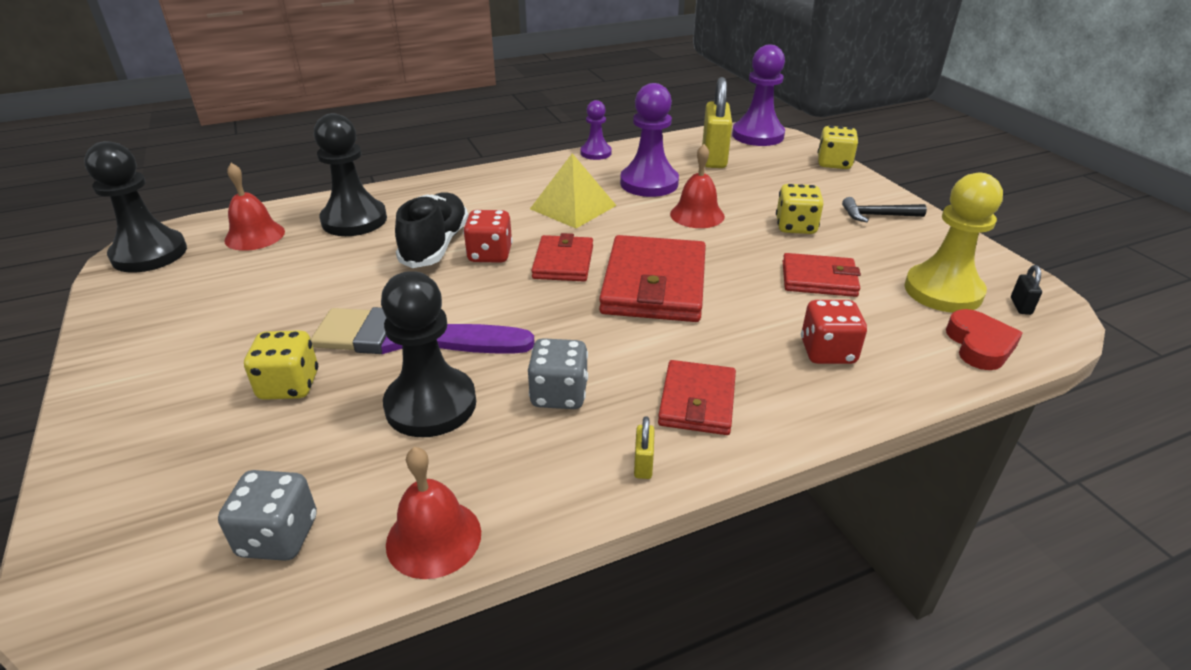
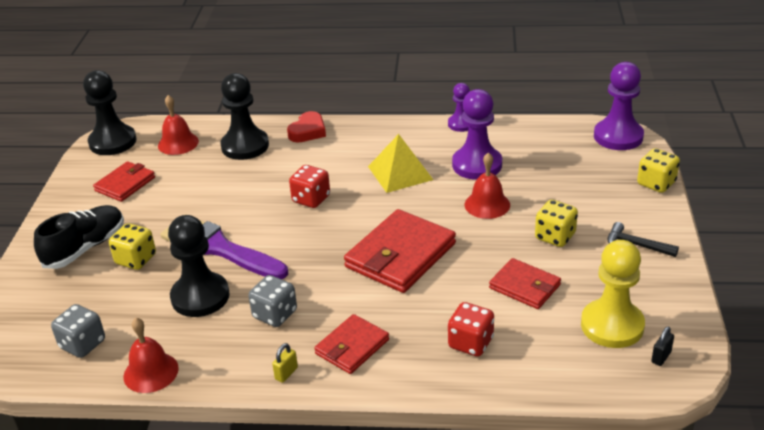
camera: 30 degrees right, 0 degrees up
(435, 246) = (281, 182): black shoe -> black shoe (85, 248)
(563, 262) = (354, 219): red wallet -> red wallet (125, 184)
(714, 158) = (554, 152): yellow padlock -> none
(979, 345) = (588, 375): red heart -> red heart (308, 131)

